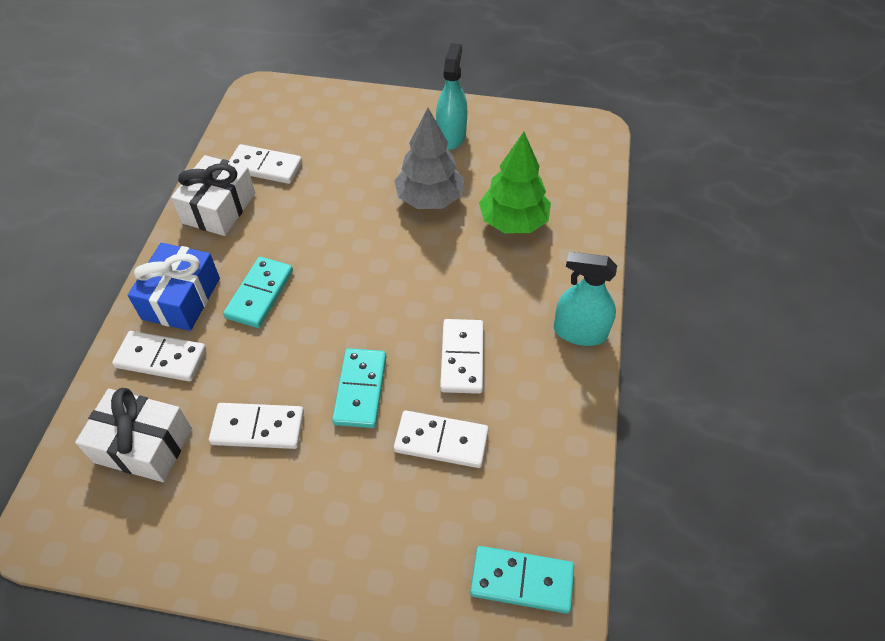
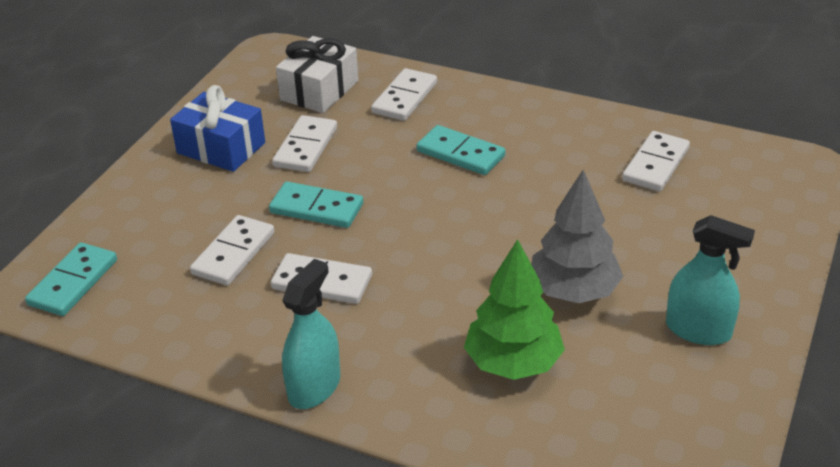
camera: 105 degrees right, 15 degrees down
(181, 298) = (471, 108): blue gift -> blue gift (221, 148)
(219, 208) = (592, 131): white gift -> none

